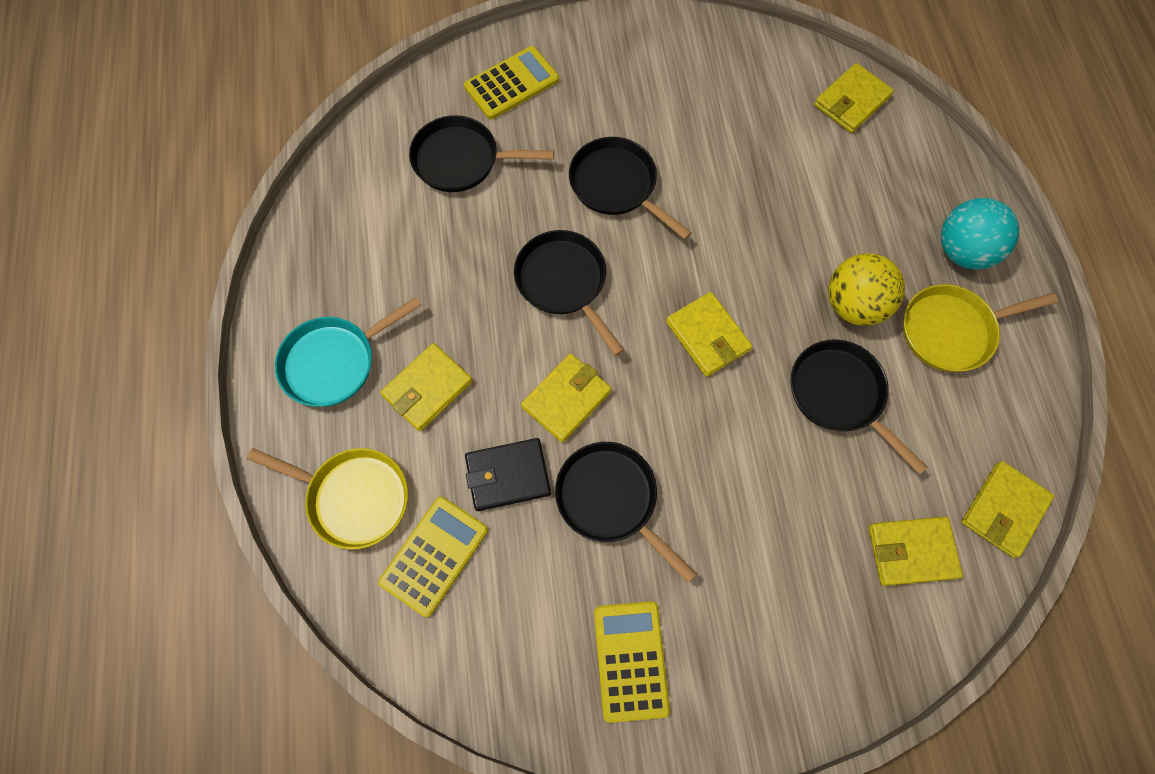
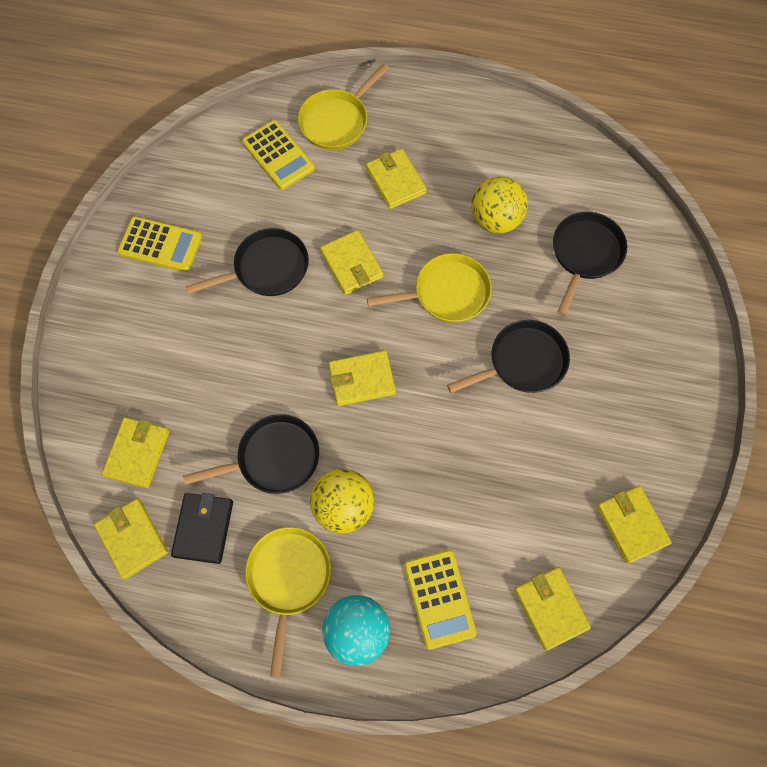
camera: 110 degrees right, 0 degrees up
(335, 362) = (438, 131): turquoise pan -> none
(447, 260) = (495, 220): none -> yellow ball
(508, 475) = (312, 211): black wallet -> black wallet (203, 528)
(511, 83) = (654, 314): yellow calculator -> yellow calculator (439, 598)
(564, 283) = (446, 293): black pan -> yellow pan
(742, 57) = (631, 525): none -> yellow wallet

